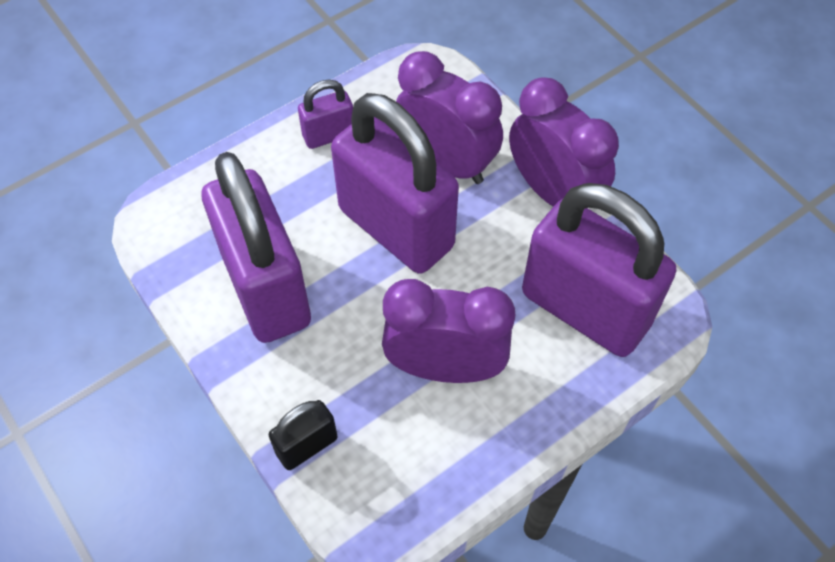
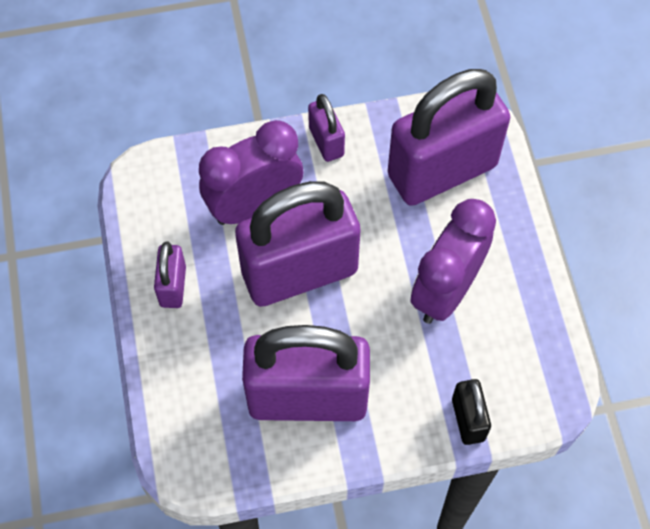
camera: 65 degrees left, 5 degrees up
(553, 193) = (326, 141): purple clock -> purple padlock

